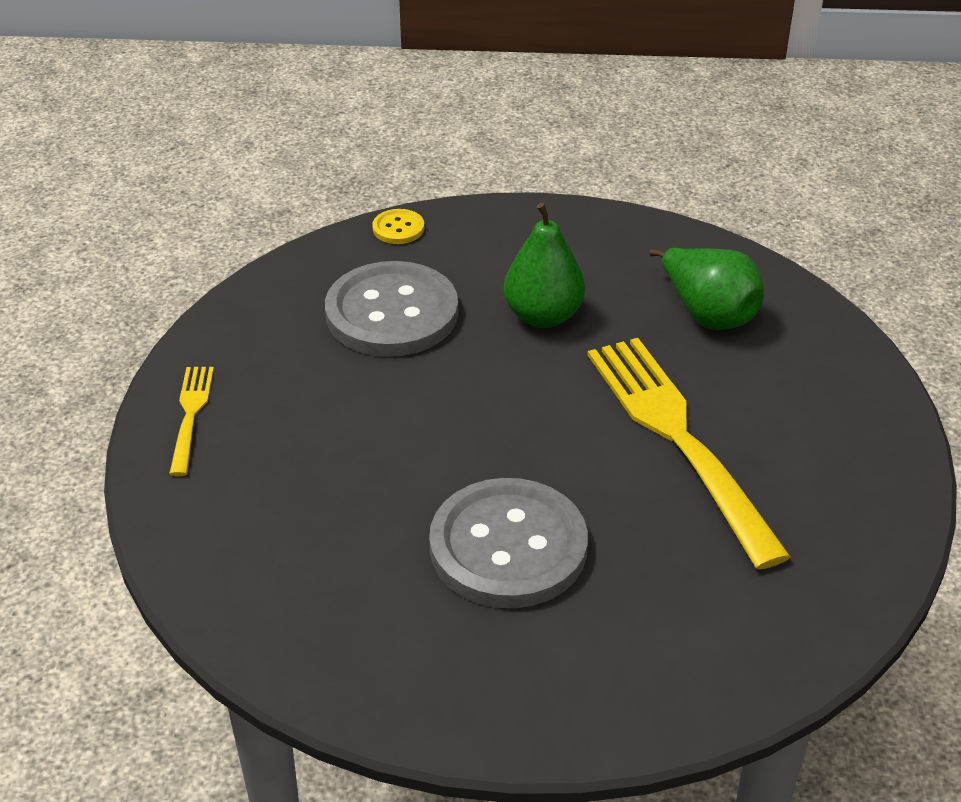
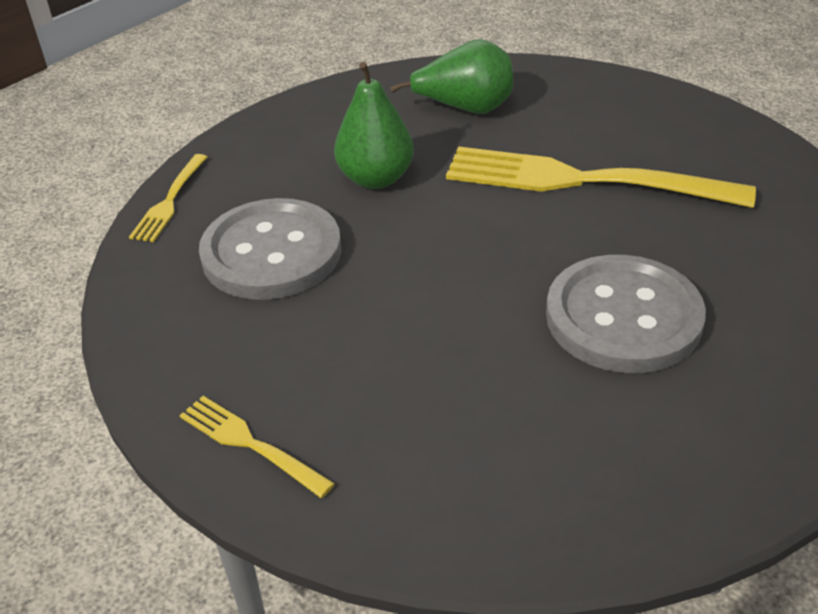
camera: 50 degrees left, 0 degrees up
(398, 228) = (170, 201): yellow button -> yellow fork

